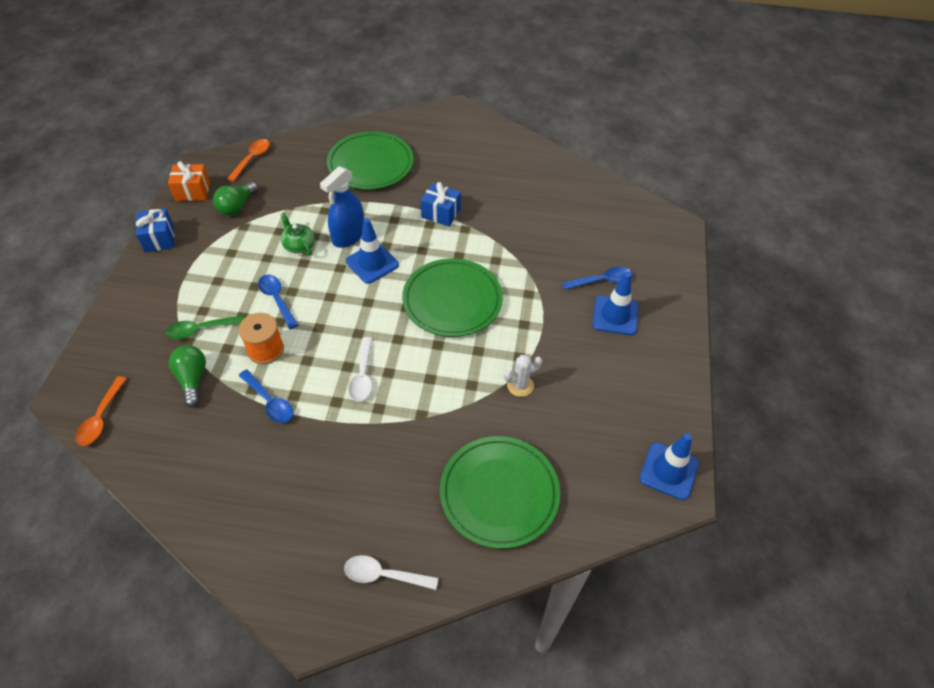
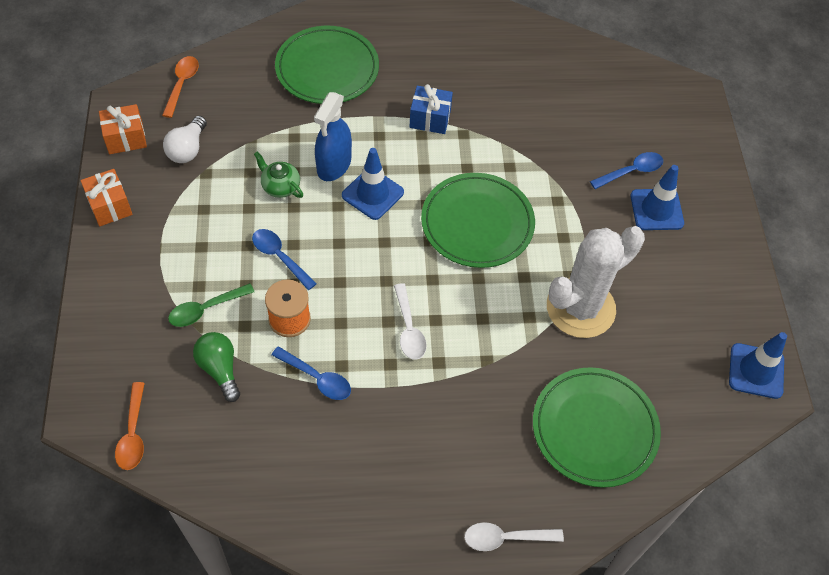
camera: 15 degrees left, 5 degrees up
(159, 239) = (110, 206): blue gift -> orange gift
(237, 206) = (188, 149): green light bulb -> white light bulb
(520, 385) = (580, 308): white cactus -> white cactus, size x2.38

